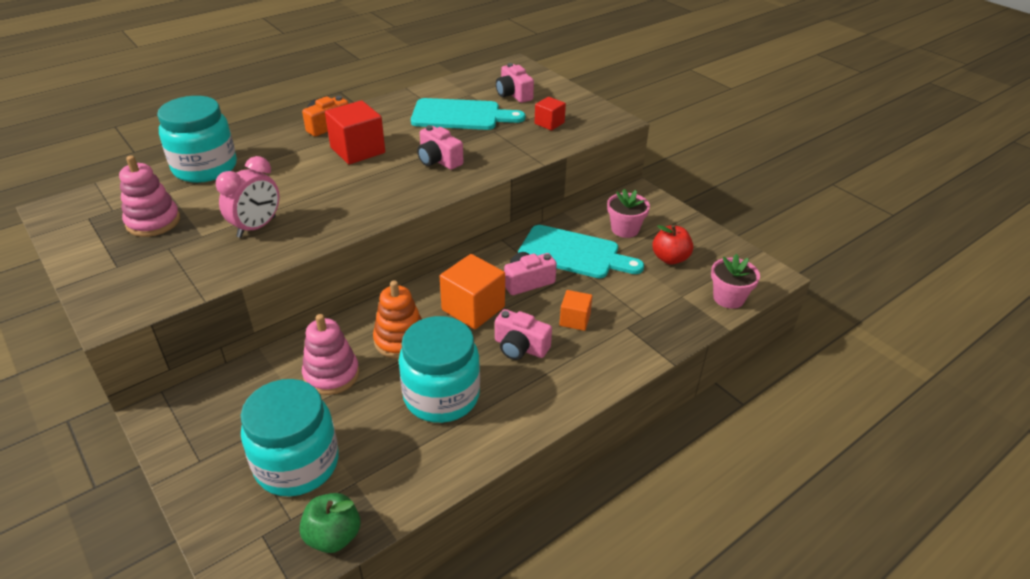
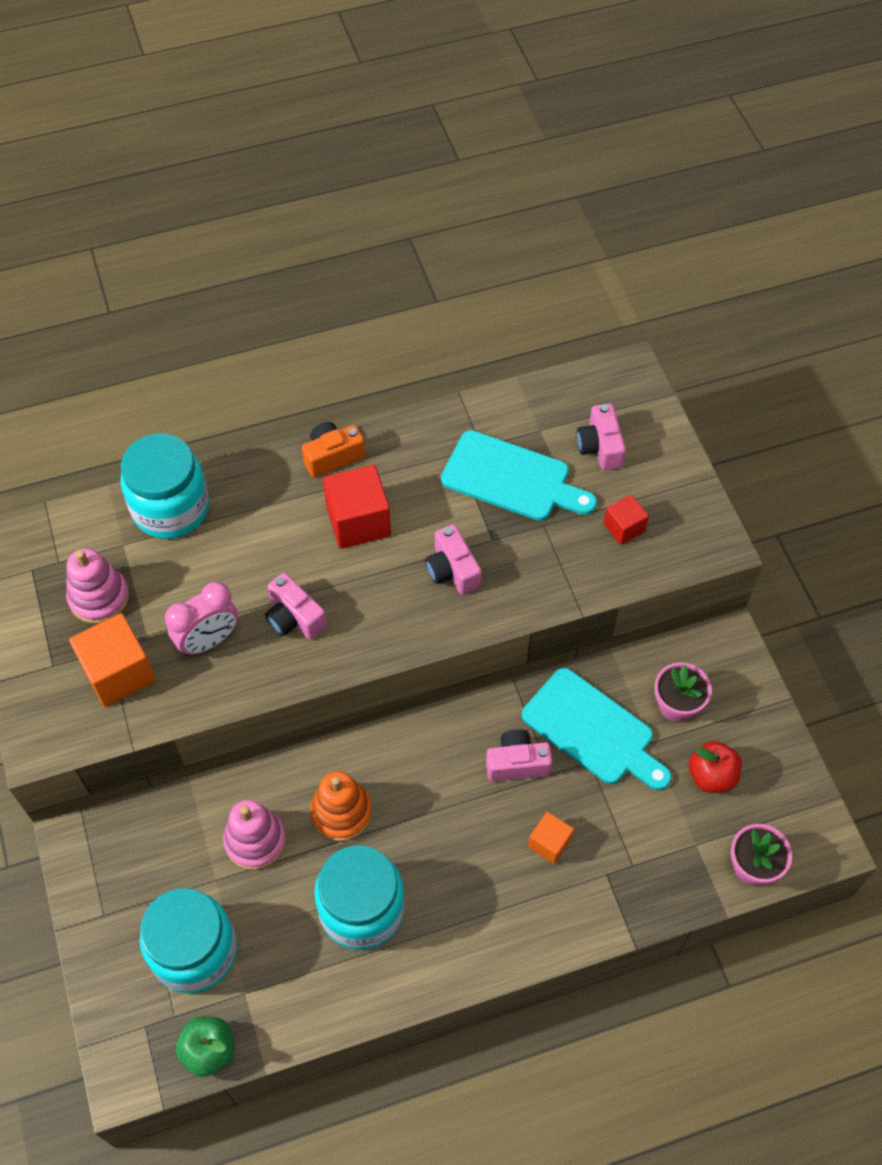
camera: 20 degrees right, 20 degrees up
(473, 308) = (438, 788): orange cube -> orange cube (118, 673)
(520, 347) = (470, 866): pink camera -> pink camera (294, 618)

